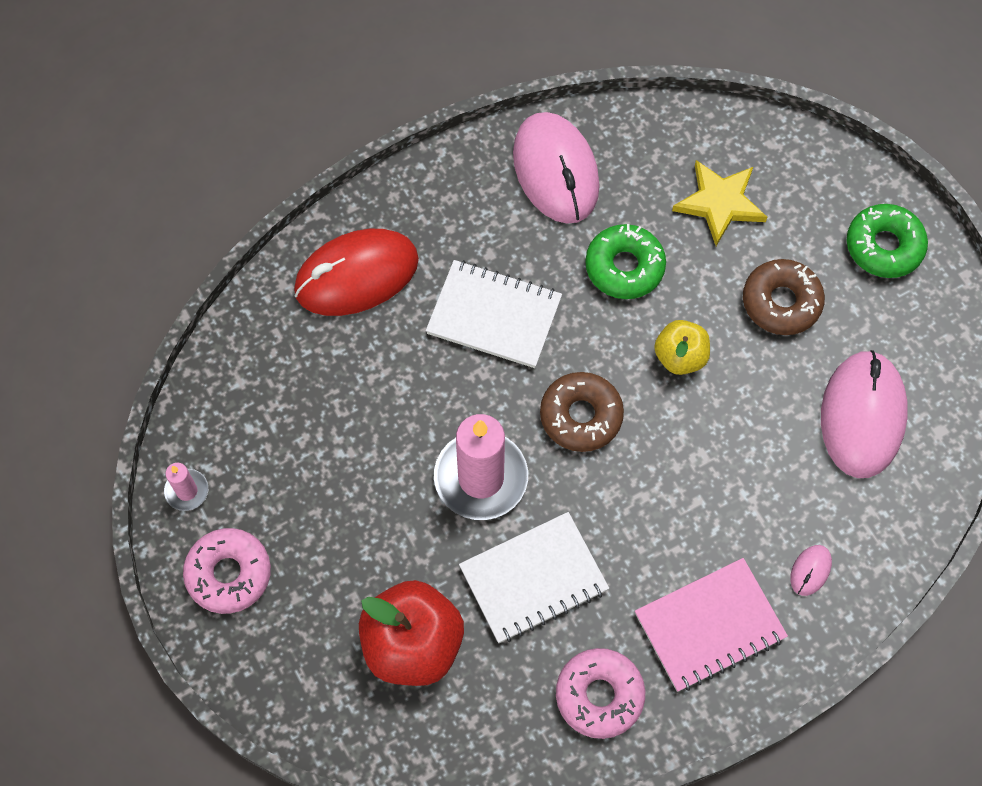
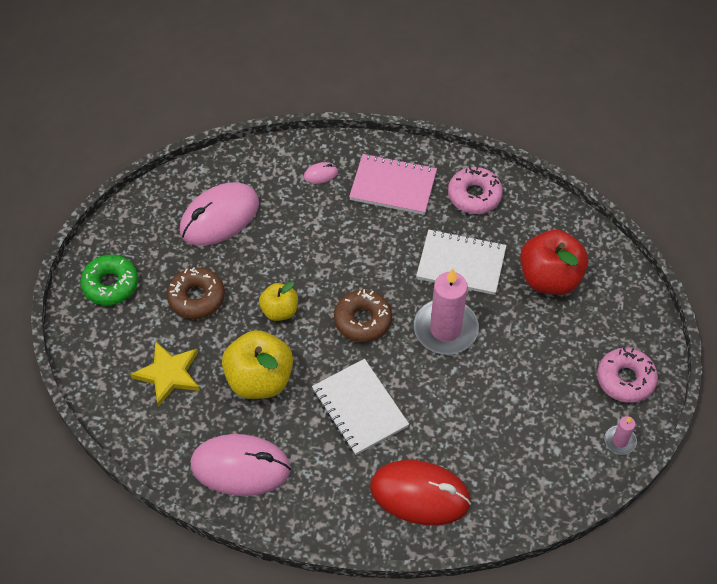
camera: 140 degrees left, 10 degrees down
(555, 171) = (240, 467): pink mouse -> pink mouse turned 75 degrees clockwise
(624, 267) = (259, 379): green donut -> yellow apple

